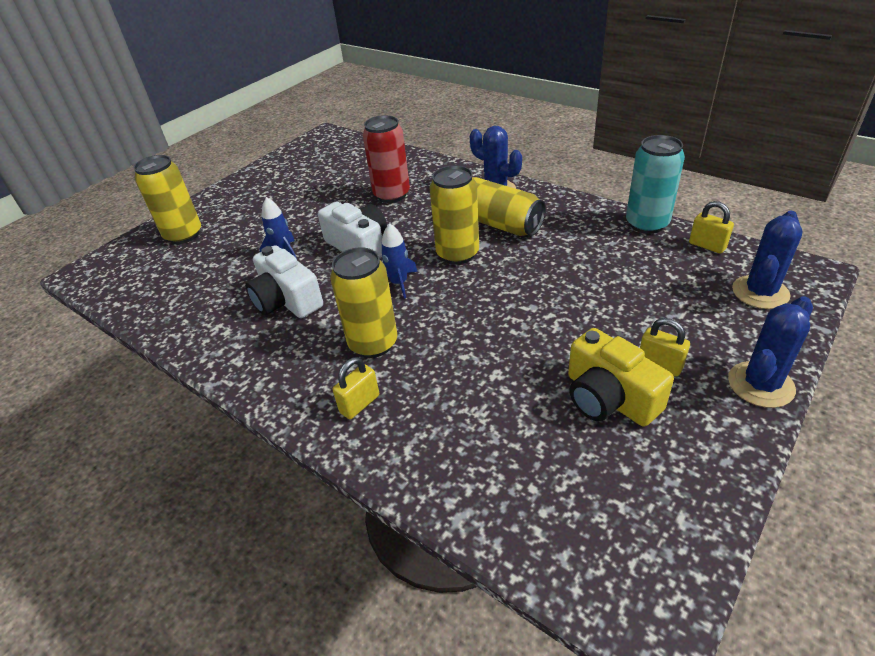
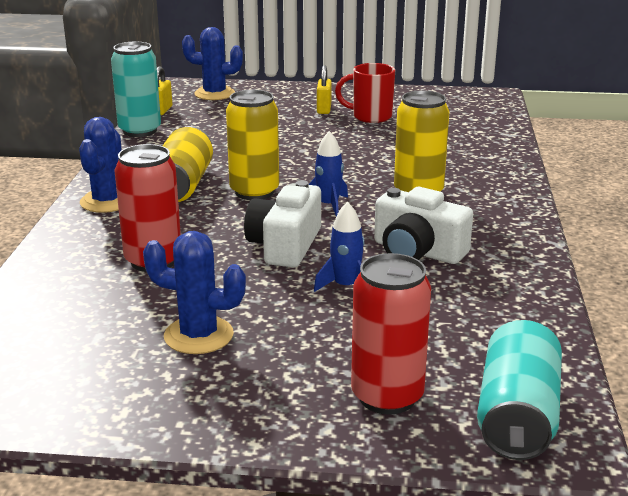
camera: 125 degrees left, 15 degrees down
(118, 268) = (517, 415): none -> turquoise can
(183, 235) = (387, 396): yellow can -> red can
(287, 300) = (417, 251): white camera -> white camera turned 105 degrees clockwise
(360, 404) = (481, 179): yellow padlock -> none
(609, 398) = (370, 117): yellow camera -> red mug
(760, 384) = (312, 88): blue cactus -> blue cactus (198, 335)

